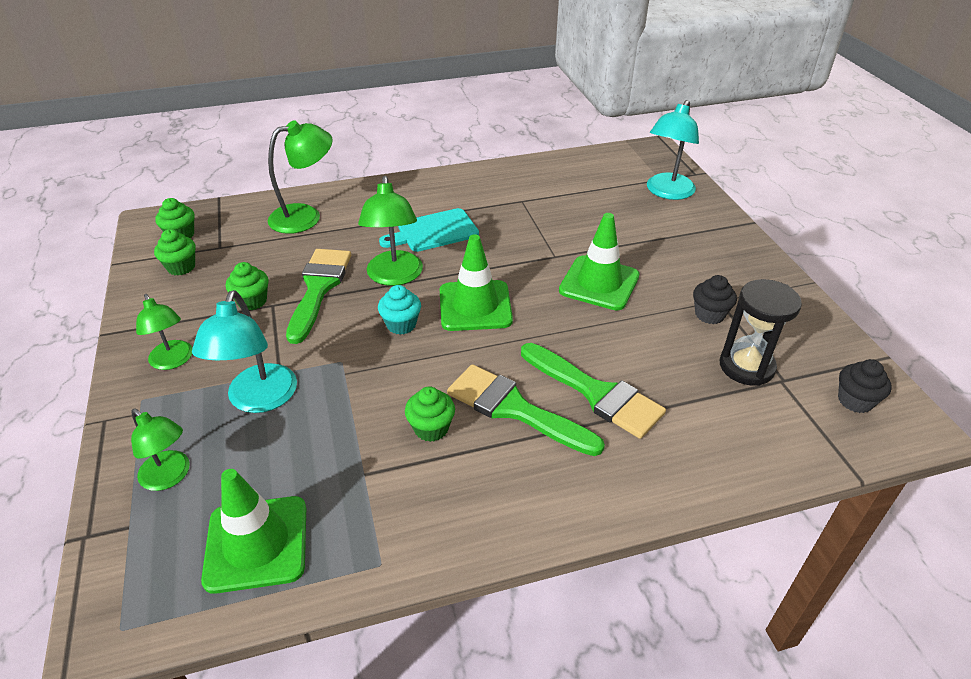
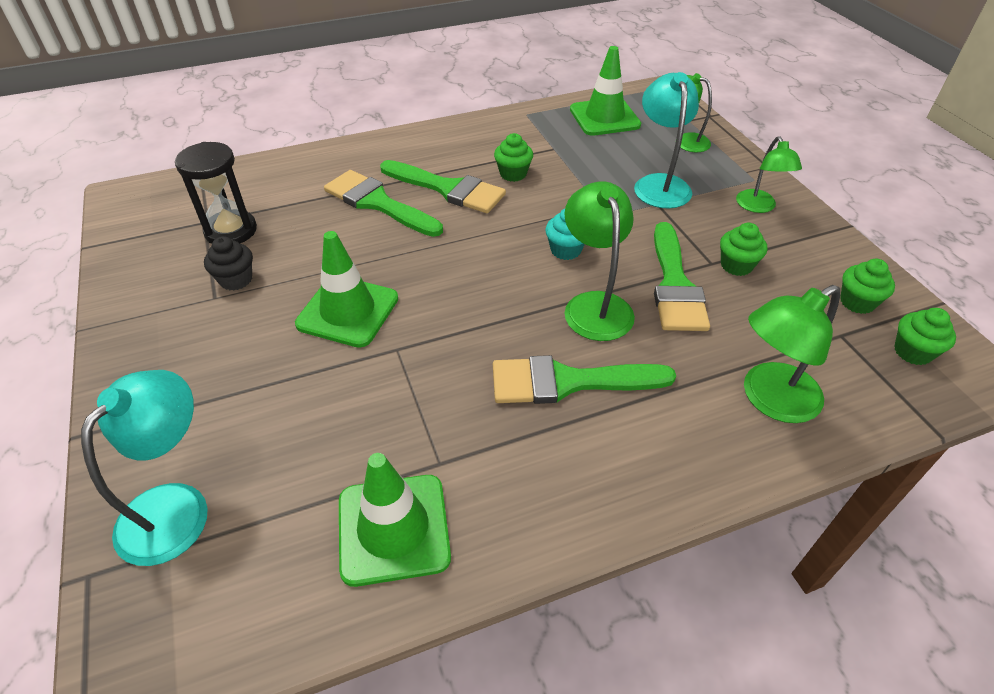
camera: 175 degrees right, 5 degrees up
(173, 361) = (758, 207): green lamp -> green lamp turned 150 degrees counterclockwise
(434, 231) = (568, 382): turquoise cutting board -> green brush
(475, 306) = (492, 274): green traffic cone -> green traffic cone (393, 529)
(855, 401) = (154, 209): black cupcake -> none

